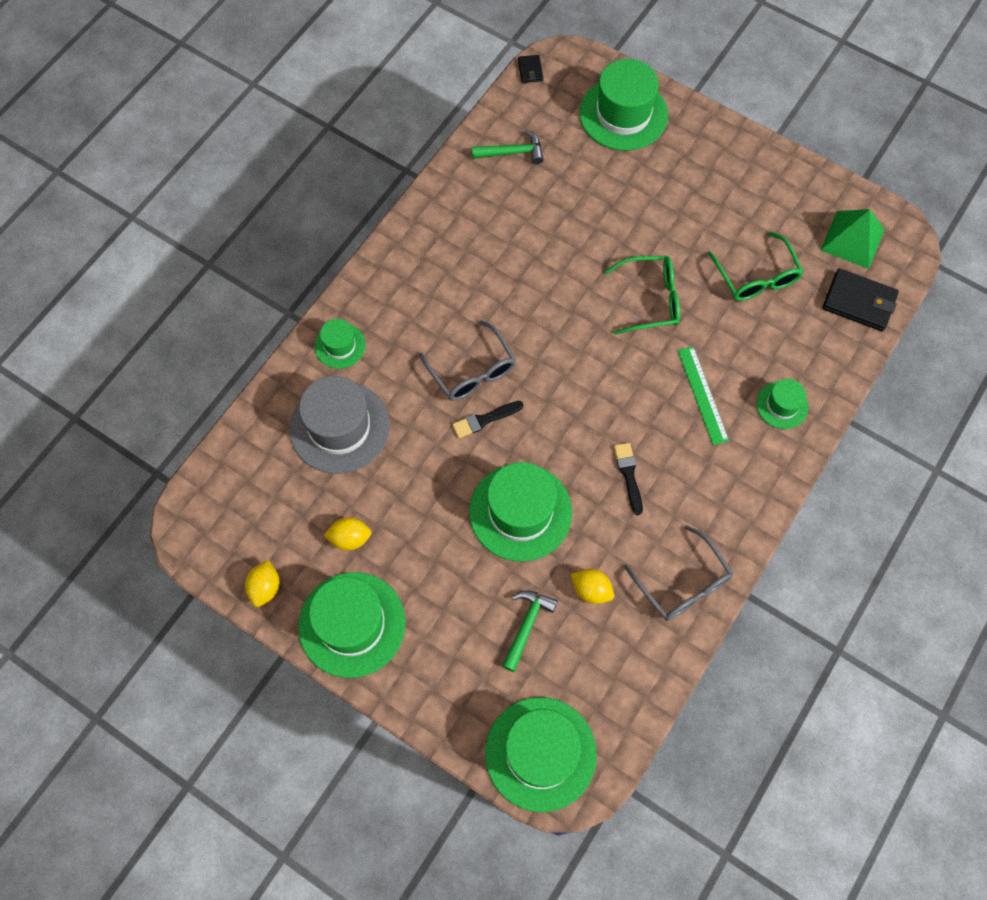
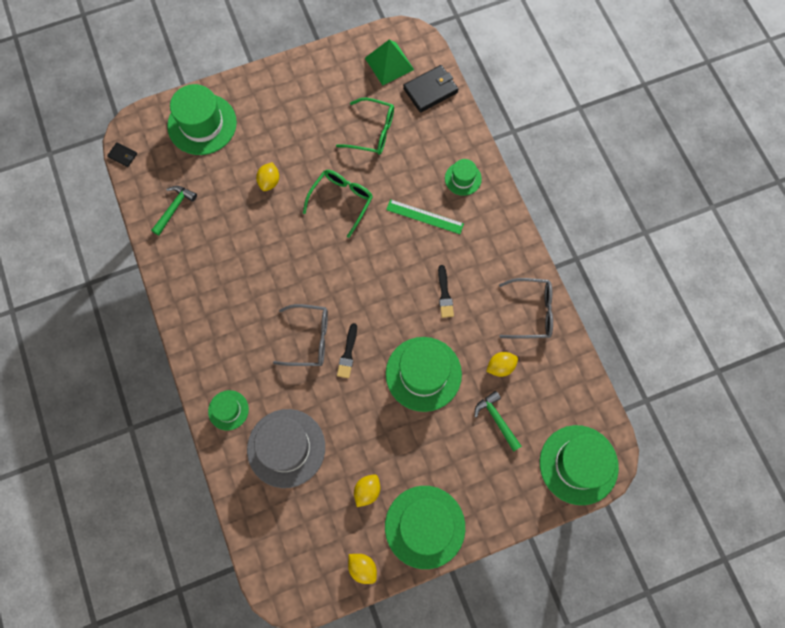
camera: 55 degrees left, 5 degrees up
(613, 217) = (269, 181): none -> yellow lemon
(628, 475) = (444, 294): black brush -> black brush turned 120 degrees counterclockwise

